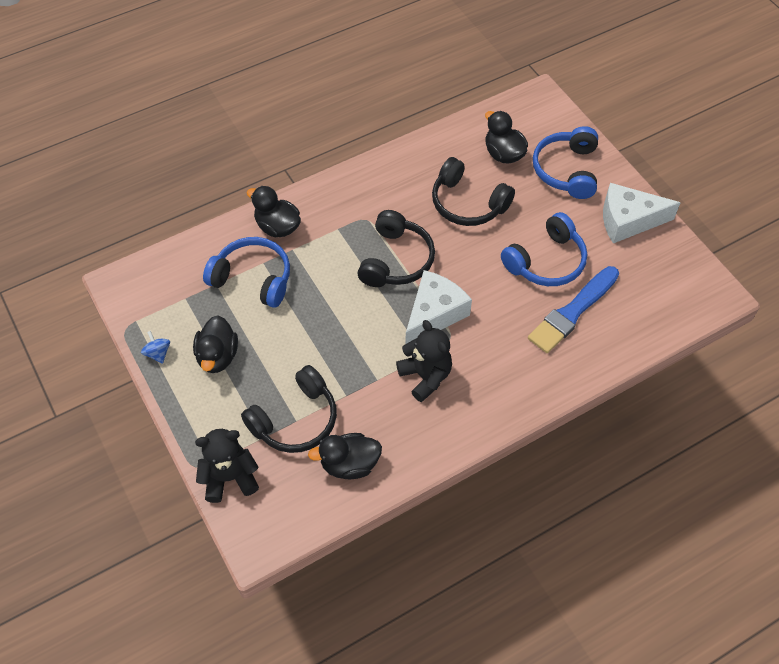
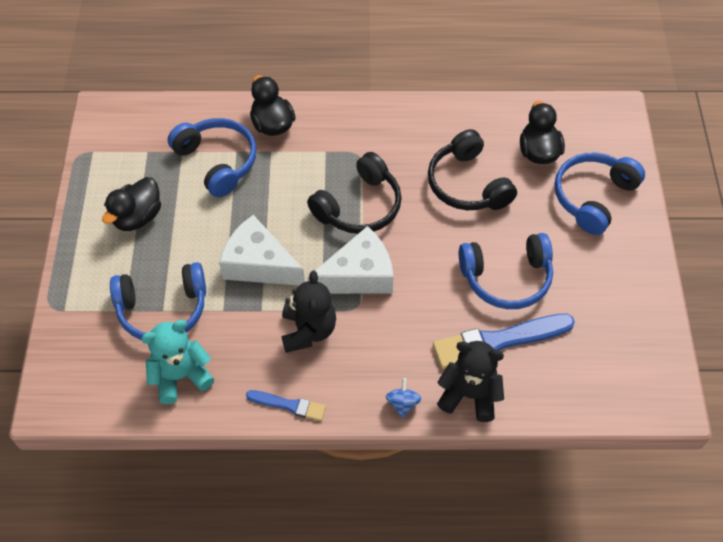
camera: 30 degrees right, 0 degrees up
(158, 353) = (90, 189): blue spinning top -> blue spinning top (402, 403)
(229, 477) = (71, 331): black teddy bear -> black teddy bear (469, 395)
(295, 420) = (163, 309): black headphones -> blue headphones
(349, 464) = (181, 376): black duck -> turquoise teddy bear
(451, 441) = (289, 405): none -> blue brush
(628, 220) = (623, 278): white cheese -> white cheese (259, 264)

